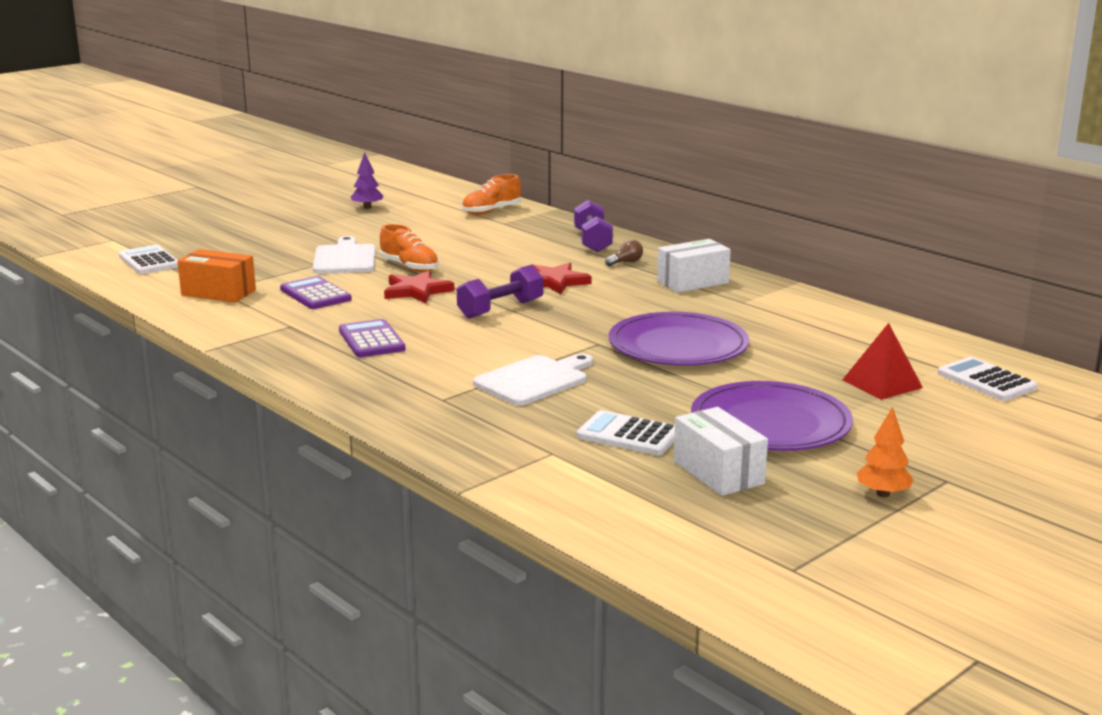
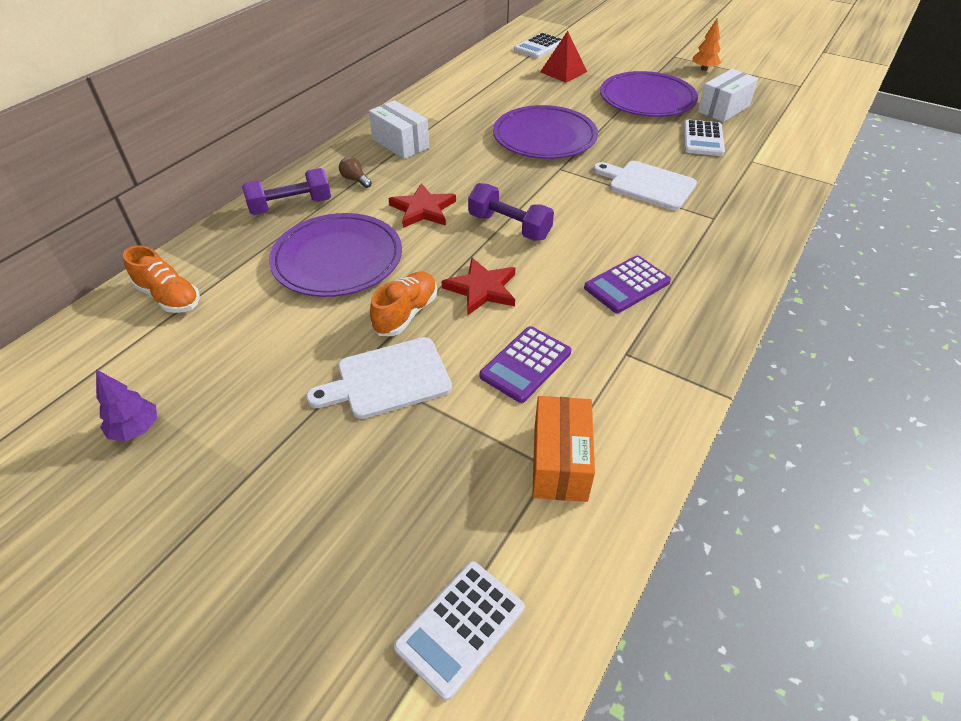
camera: 105 degrees left, 25 degrees up
(499, 252) = (337, 259): none -> purple plate

